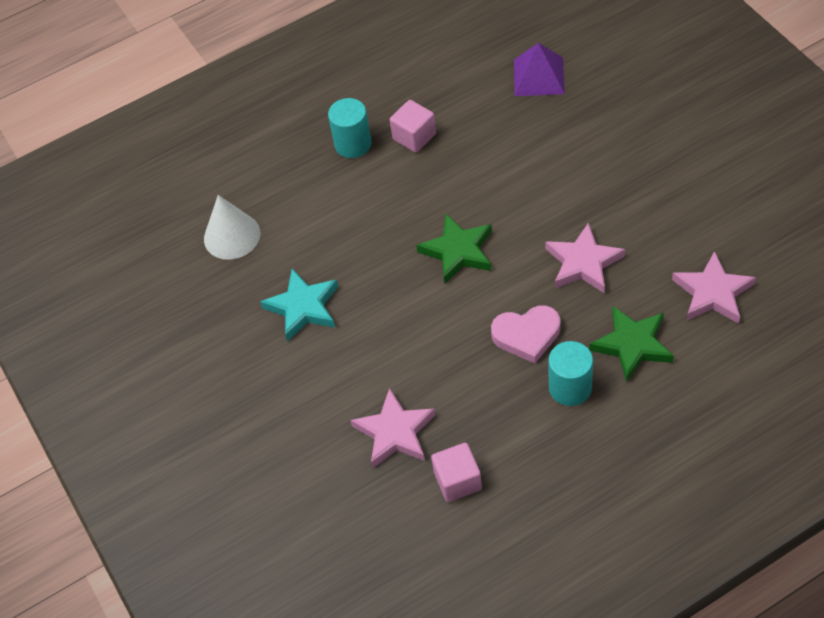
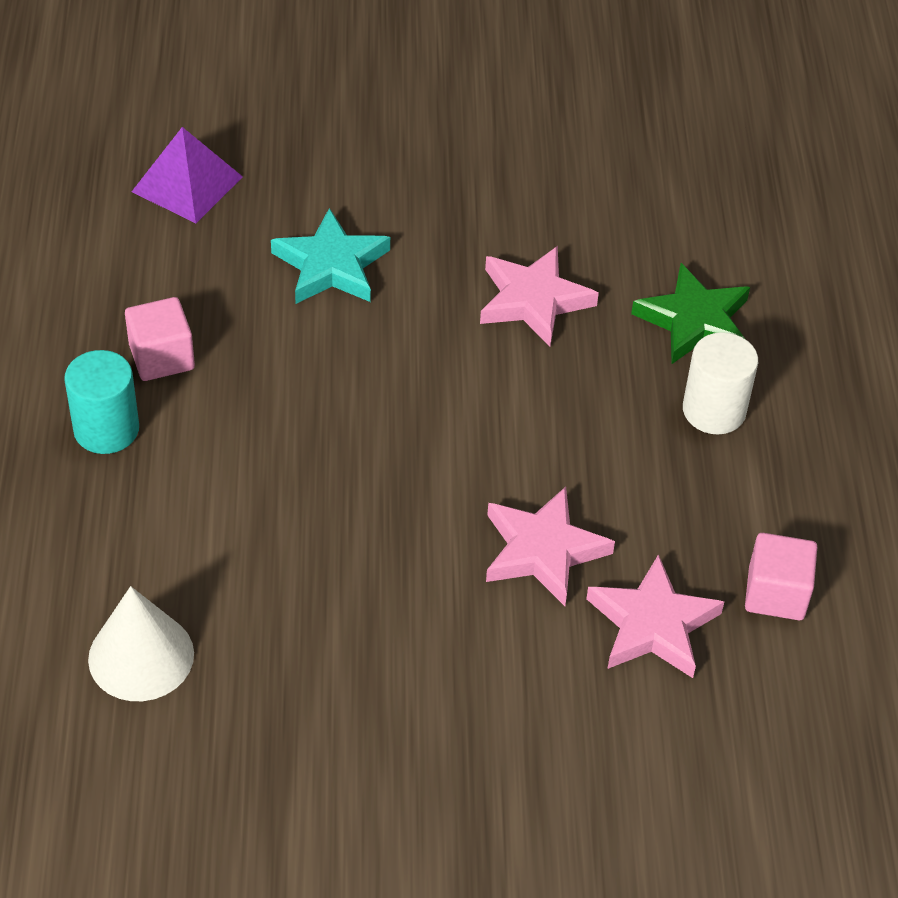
camera: 70 degrees left, 5 degrees down
(303, 307) = (355, 629): turquoise star -> turquoise star (331, 265)
(458, 251) = (407, 410): green star -> none
(527, 335) = (602, 411): pink heart -> none
(570, 388) = (714, 410): turquoise cylinder -> white cylinder
(713, 293) = (675, 213): pink star -> pink star (543, 550)

